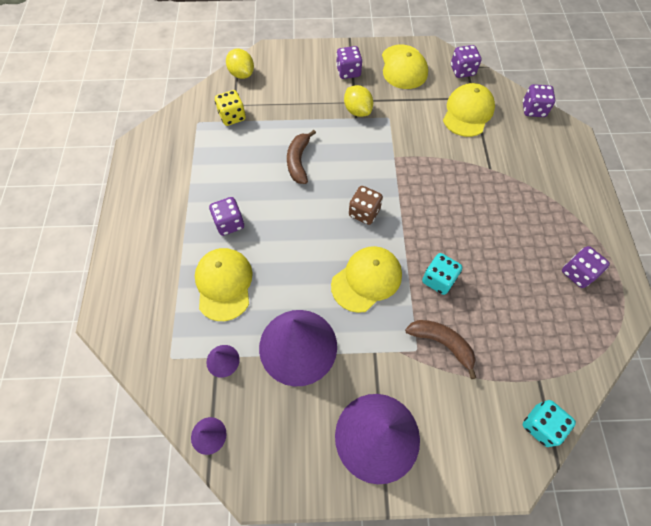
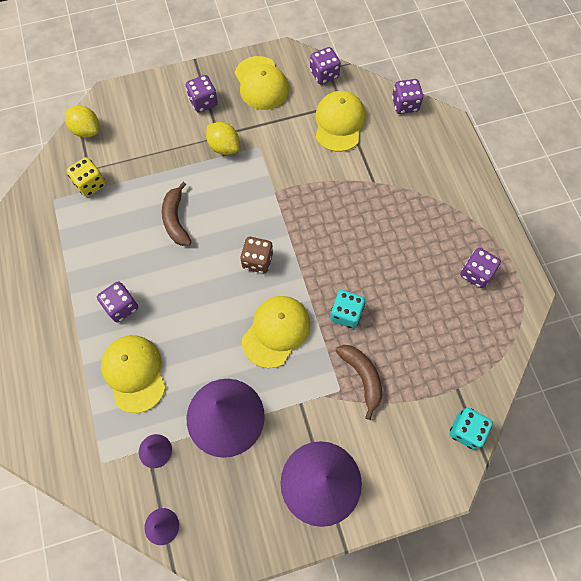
camera: 15 degrees left, 5 degrees up
(442, 343) = (362, 377): brown banana -> brown banana turned 45 degrees clockwise

